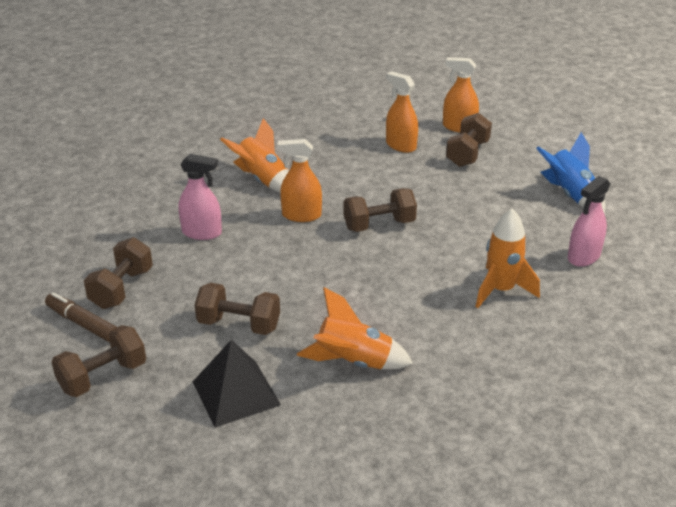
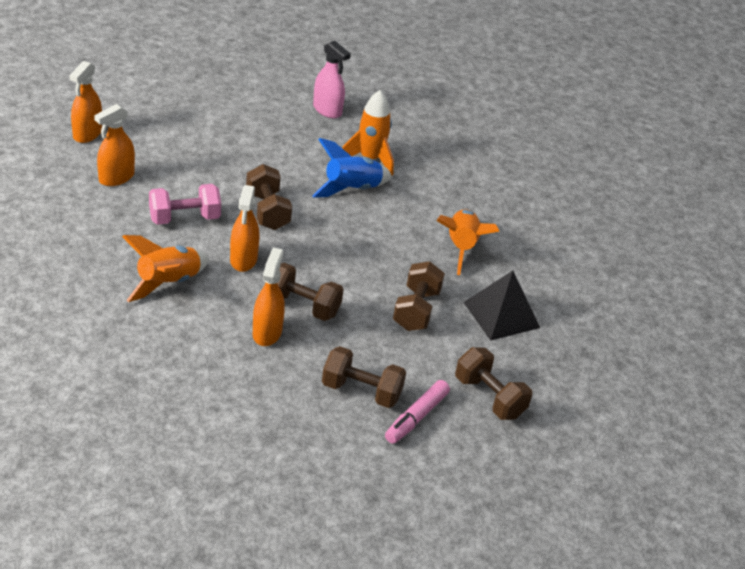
camera: 95 degrees left, 5 degrees up
(82, 323) = (416, 417): brown marker -> pink marker
(202, 233) = (267, 332): pink spray bottle -> orange spray bottle
(353, 182) = (184, 218): none -> pink dumbbell
(467, 154) = (145, 138): brown dumbbell -> brown dumbbell (302, 306)
(570, 195) = (233, 96): blue rocket -> blue rocket (351, 189)

